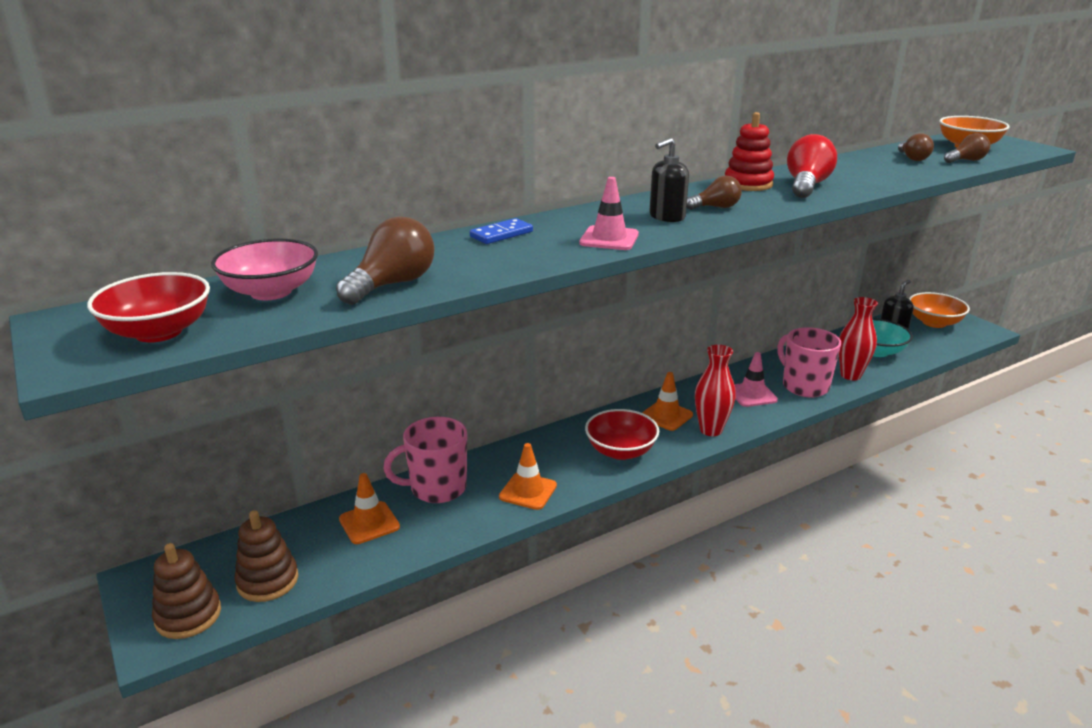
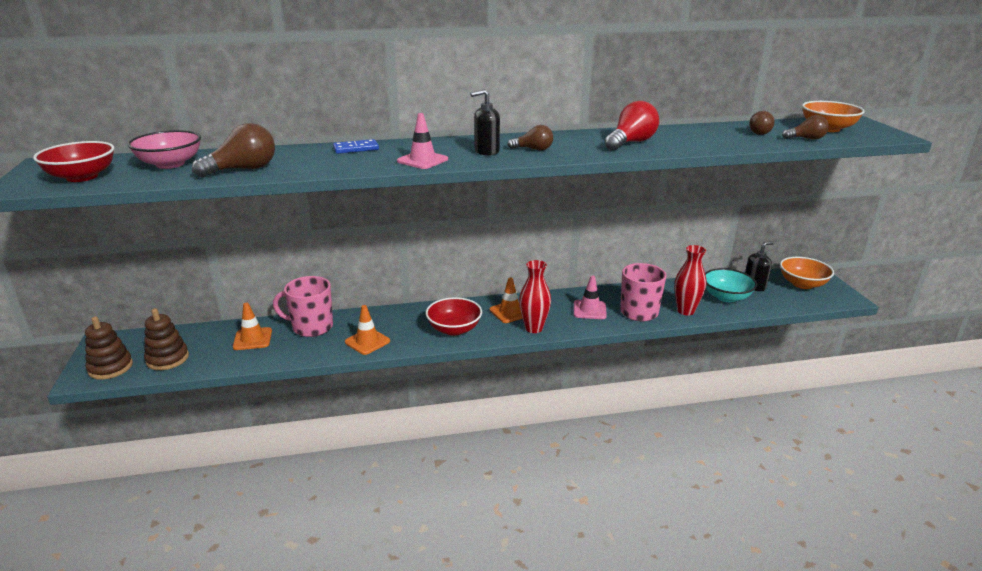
camera: 20 degrees right, 0 degrees up
(748, 184) = (586, 136): red stacking toy -> none

